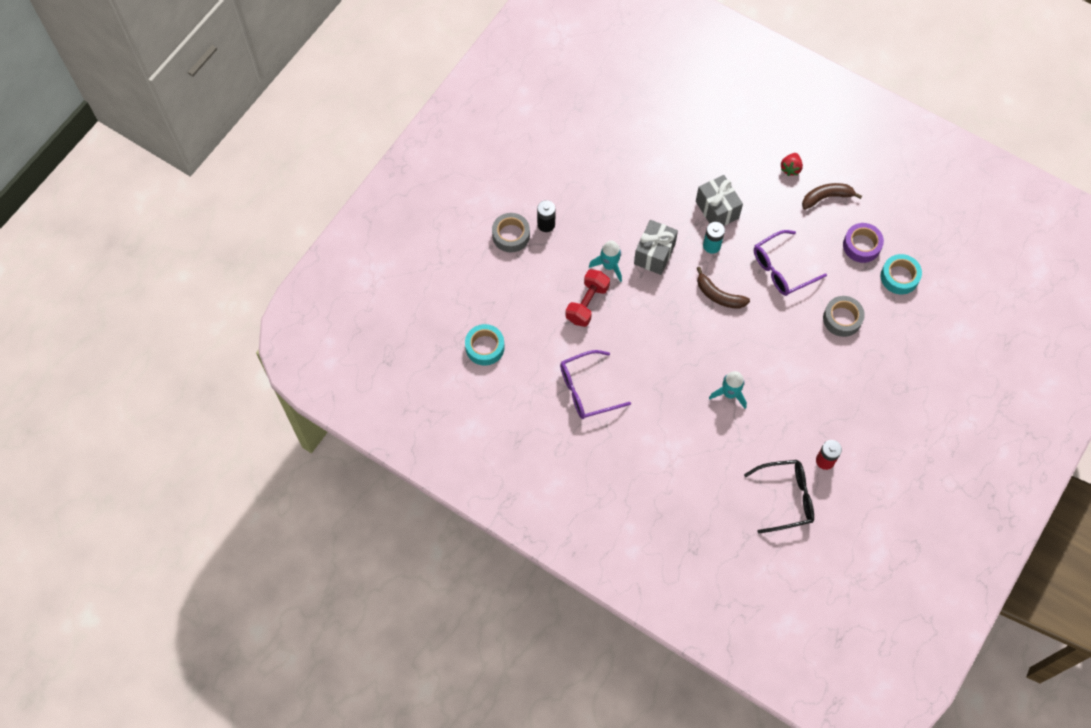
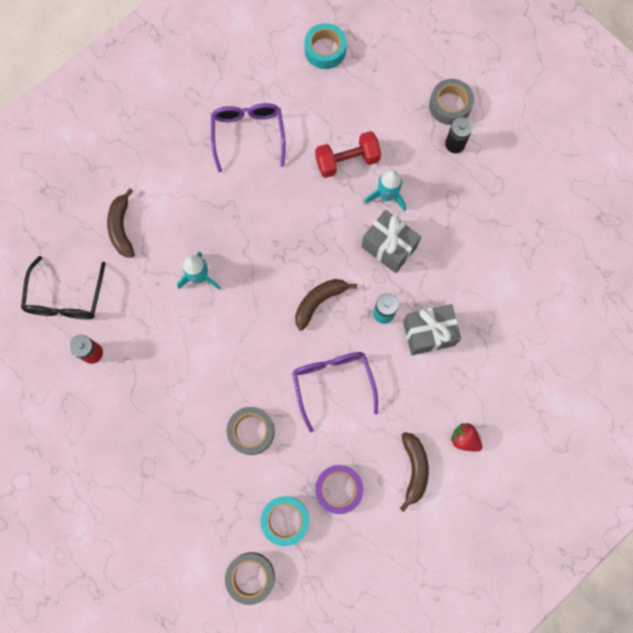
camera: 105 degrees right, 10 degrees up
(587, 303) = (347, 161): red dumbbell -> red dumbbell turned 60 degrees counterclockwise
(707, 471) = (122, 228): none -> brown banana
(950, 290) = (250, 577): none -> grey tape

